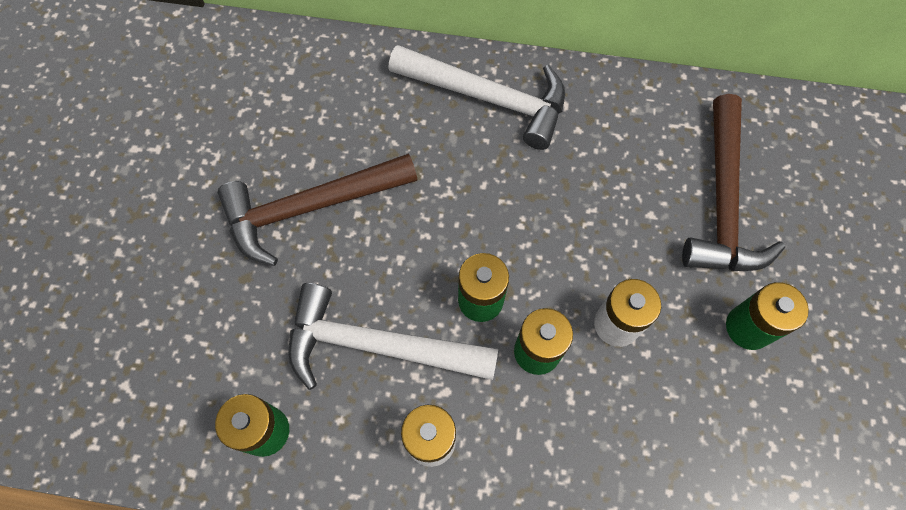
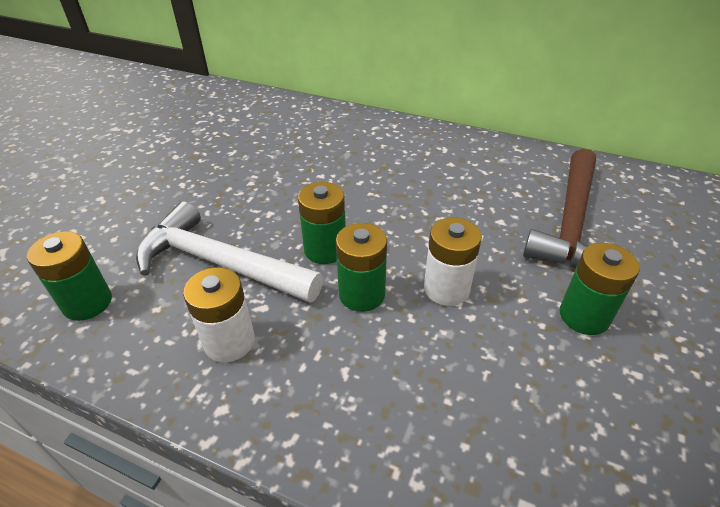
camera: 15 degrees right, 25 degrees down
(311, 208) = (217, 174): brown hammer -> none
(488, 98) = (383, 138): white hammer -> none

